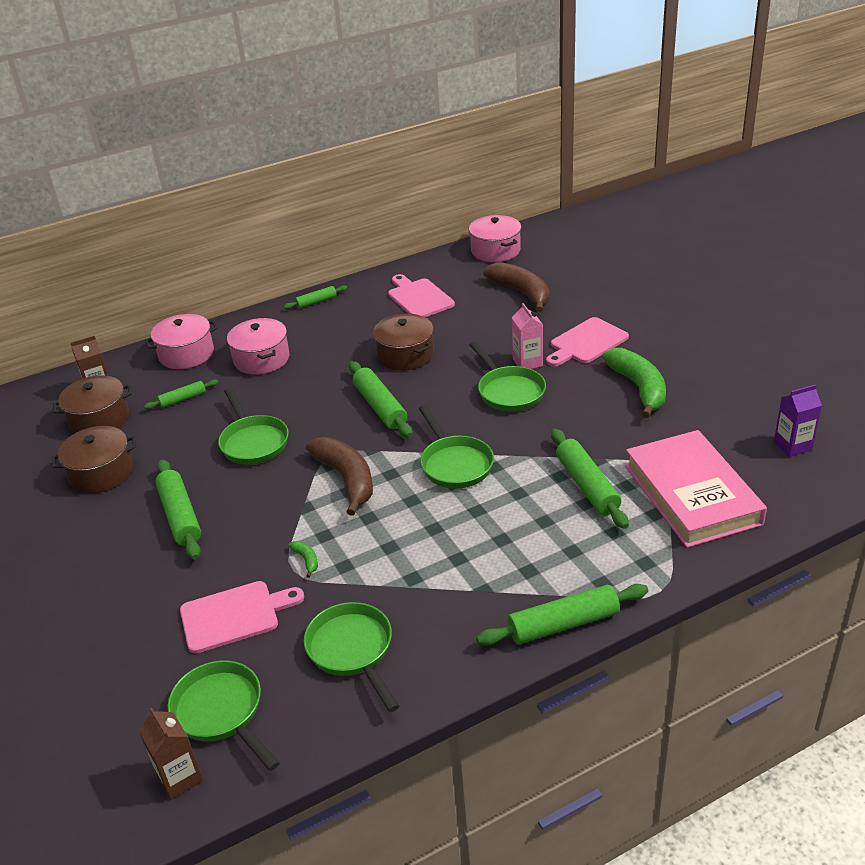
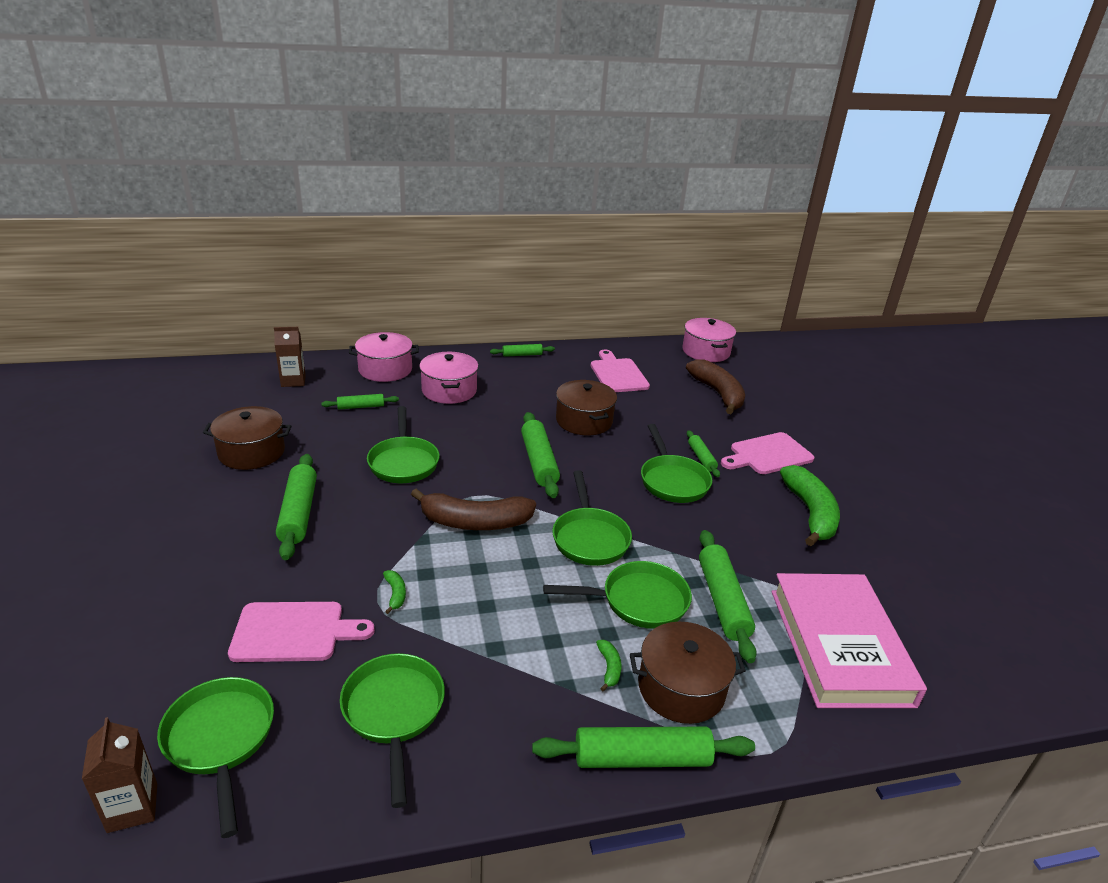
camera: 10 degrees right, 5 degrees down
(99, 419) = (278, 404): brown pot -> brown pot (681, 688)
(346, 479) = (475, 522): brown banana -> brown banana turned 105 degrees clockwise
(513, 566) = (609, 668): none -> green banana
(517, 506) = (638, 601): none -> green pan
(527, 362) = (701, 458): pink carton -> green rolling pin
(792, 446) = (972, 623): purple carton -> none

